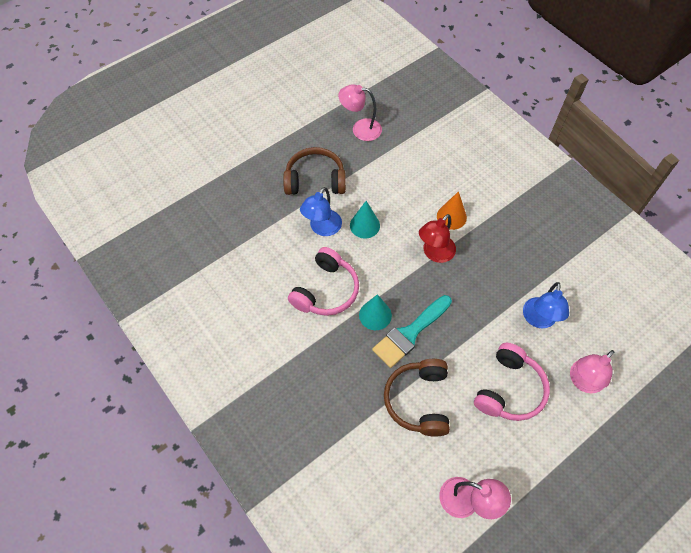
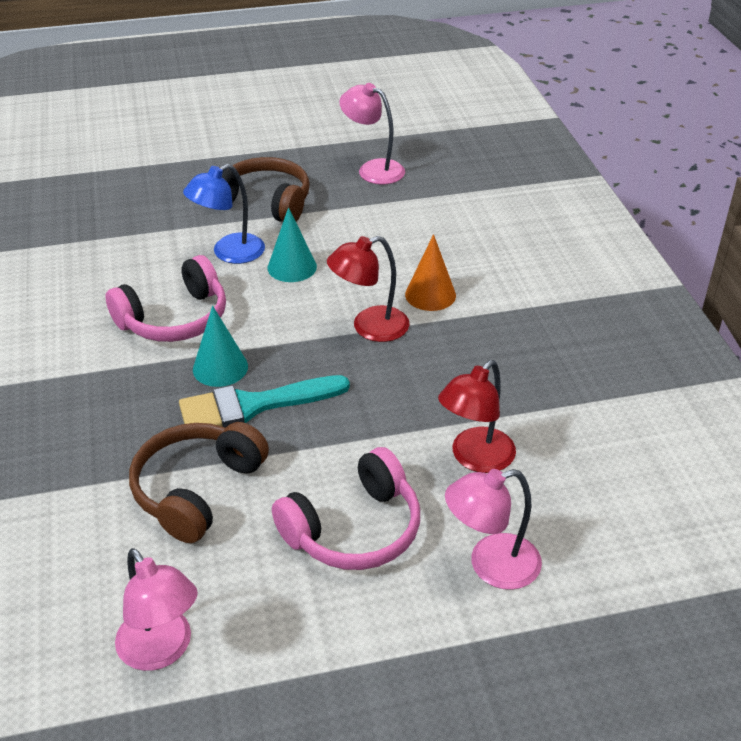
camera: 25 degrees right, 20 degrees down
(538, 320) = (475, 458): blue lamp -> red lamp

